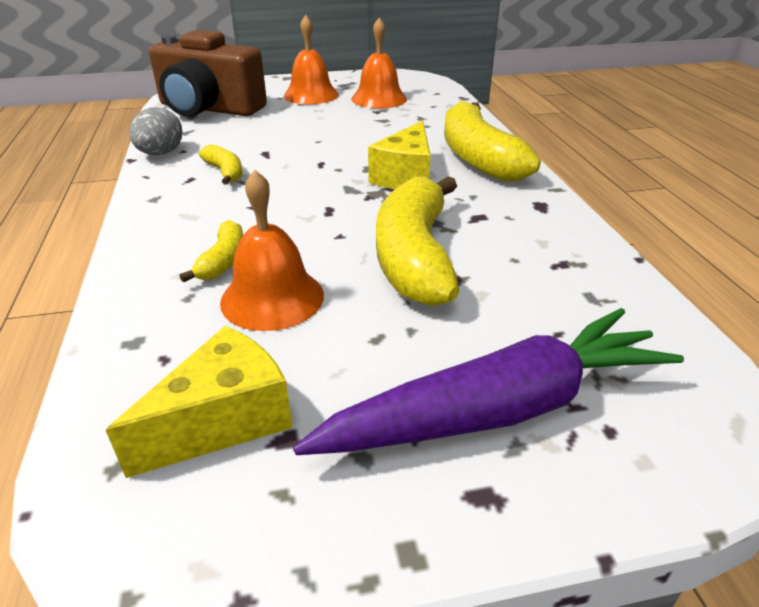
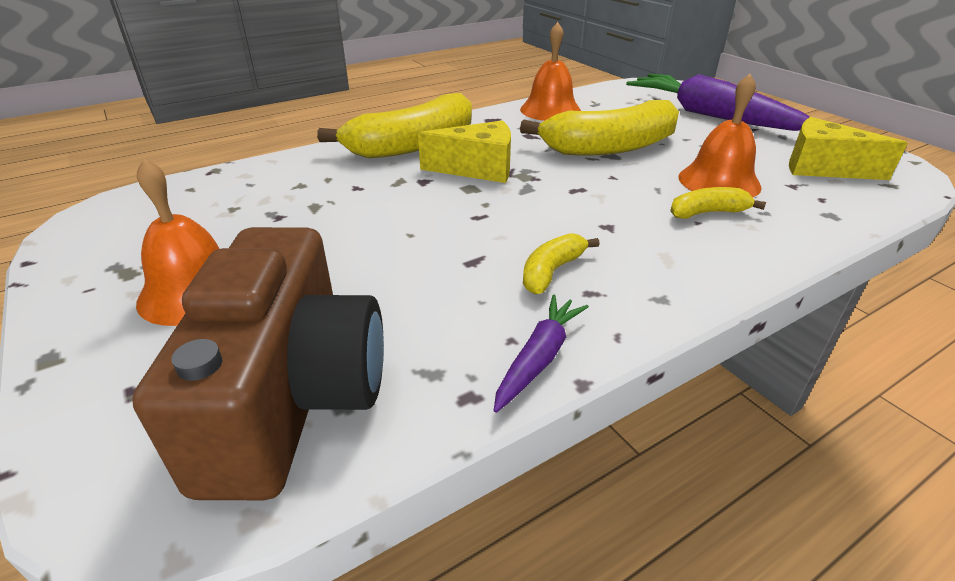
camera: 110 degrees left, 0 degrees up
(161, 154) = (539, 358): grey egg -> purple carrot
(379, 99) = (219, 224): orange bell -> orange bell (550, 110)

